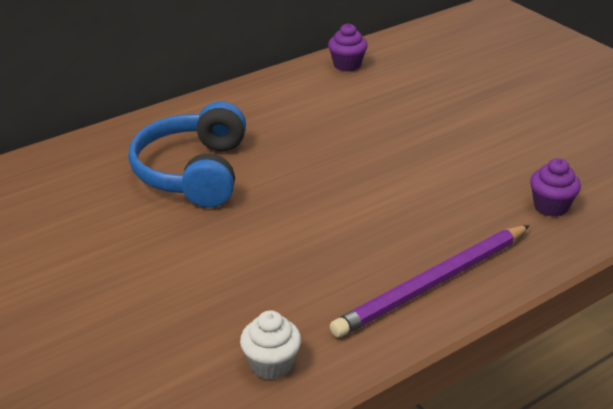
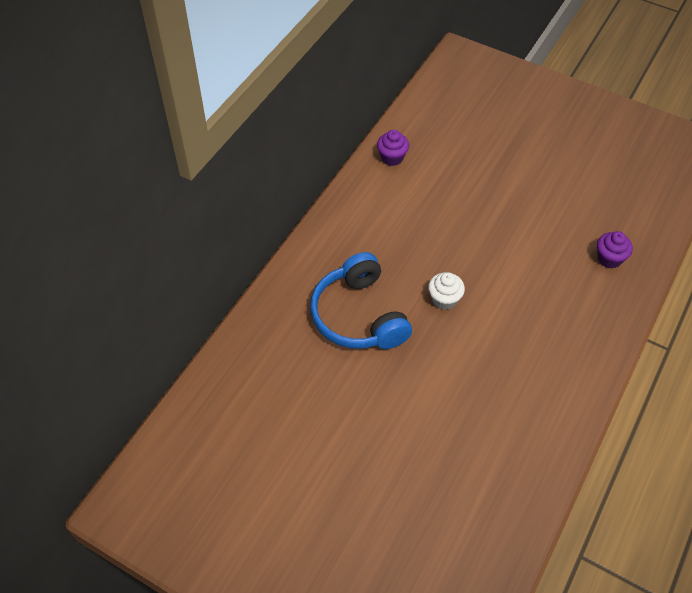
camera: 25 degrees left, 20 degrees up
(271, 365) = (524, 466): white cupcake -> white cupcake (444, 299)
(432, 284) = (577, 358): purple pencil -> none

